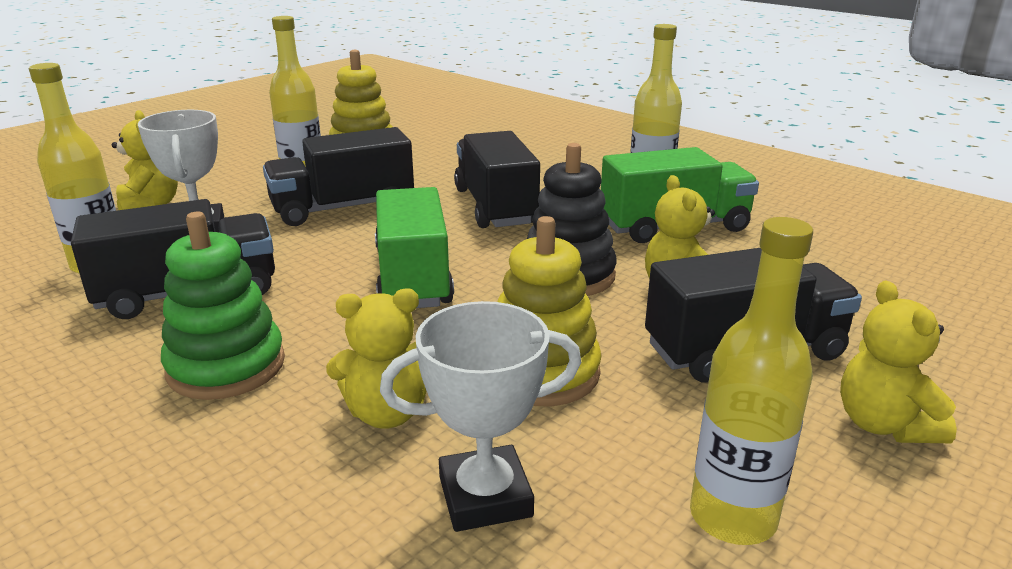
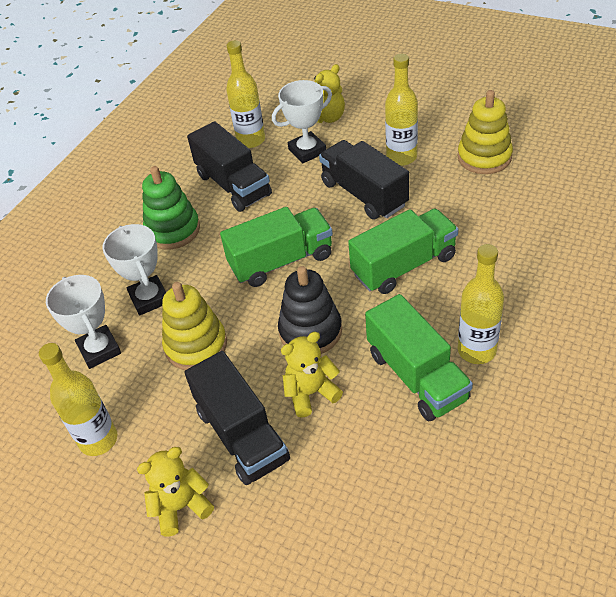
camera: 80 degrees right, 20 degrees up
(387, 413) = (149, 298): yellow teddy bear -> white trophy
(495, 206) = (404, 266): black truck -> green truck

